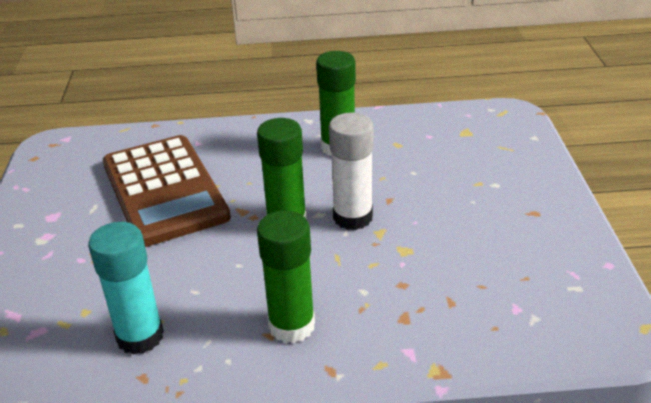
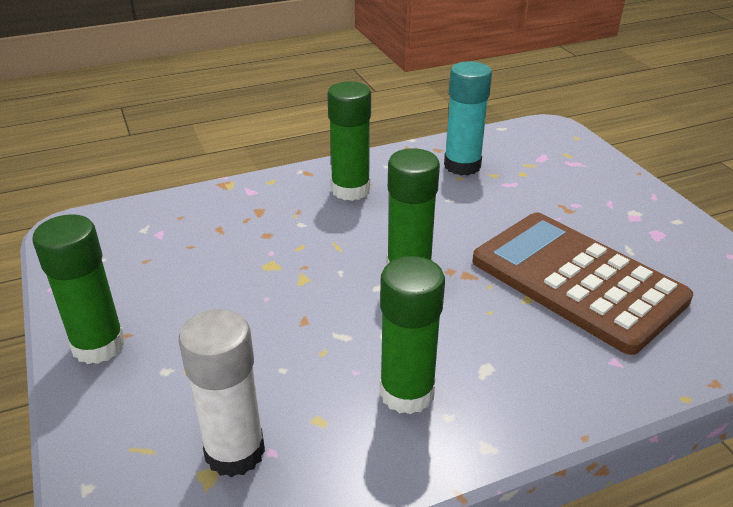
camera: 160 degrees right, 0 degrees up
(352, 217) = (339, 288): white glue stick -> white glue stick (235, 452)
(549, 207) = (98, 345): none -> green glue stick

